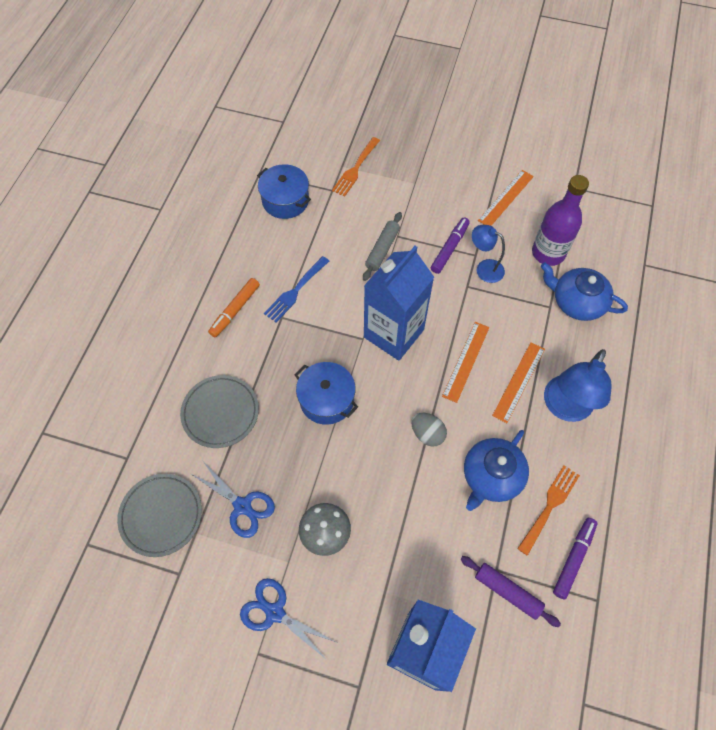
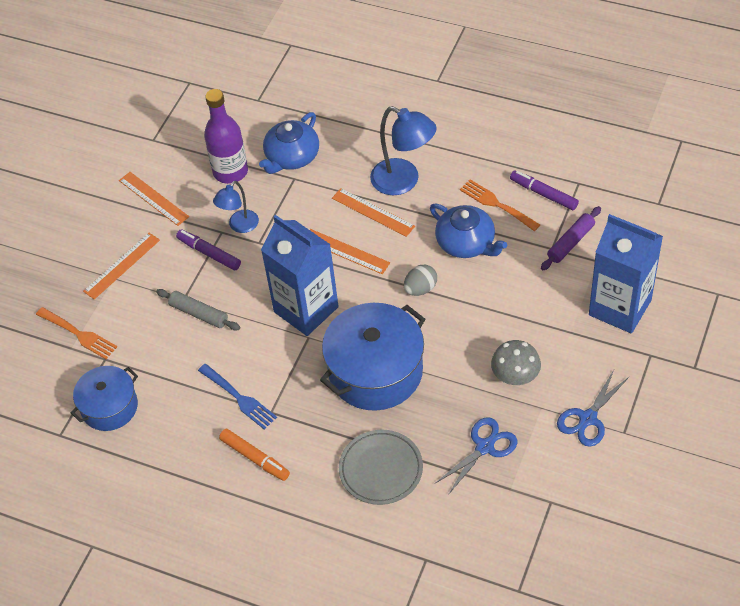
camera: 80 degrees left, 10 degrees down
(161, 515) = (491, 521): grey plate -> none
(327, 399) = (375, 371): blue pot -> blue pot, size x1.65
(428, 187) = (122, 265): none -> orange ruler

